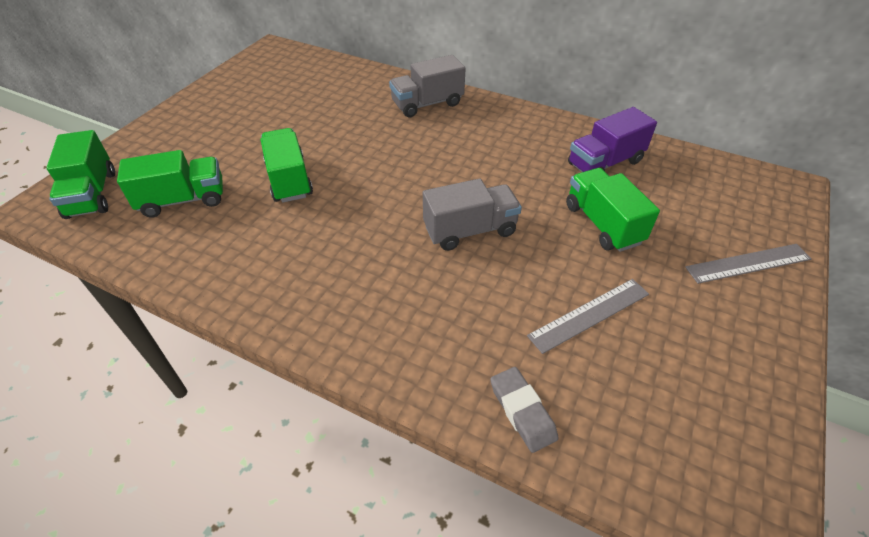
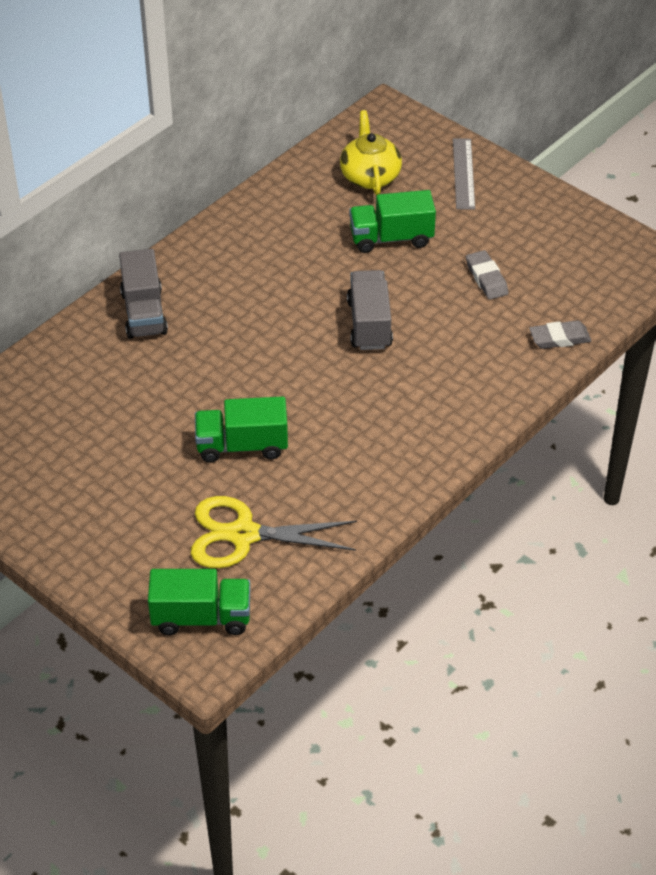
camera: 75 degrees left, 0 degrees up
(183, 200) = (243, 535): green truck -> yellow scissors
(589, 314) = (486, 278): grey ruler -> grey eraser
(605, 163) = (308, 209): purple truck -> none
(681, 193) = (370, 176): none -> yellow teapot

